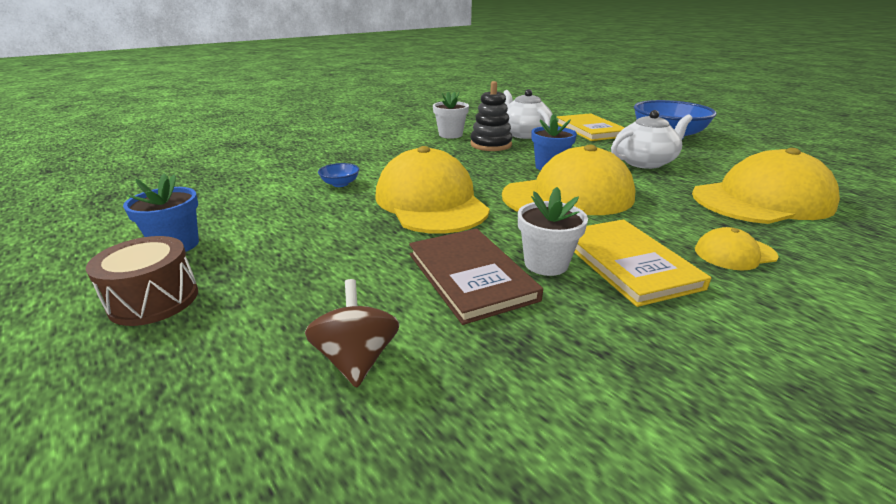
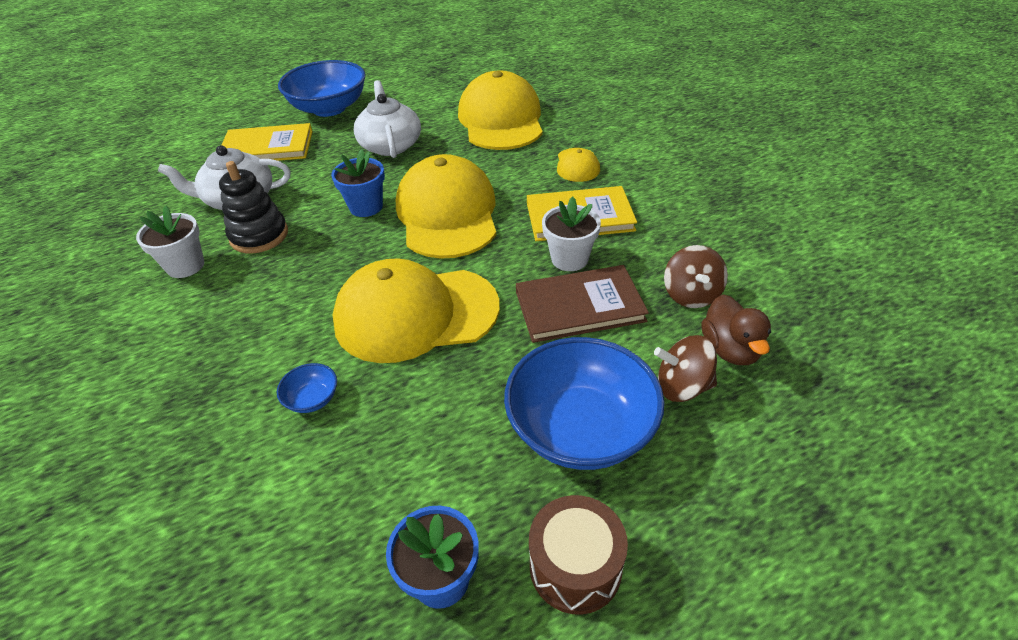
camera: 75 degrees left, 15 degrees up
(301, 291) = (581, 428): none -> blue bowl
(430, 407) = (730, 349): none -> brown duck
(531, 363) = (691, 295): none -> brown spinning top

